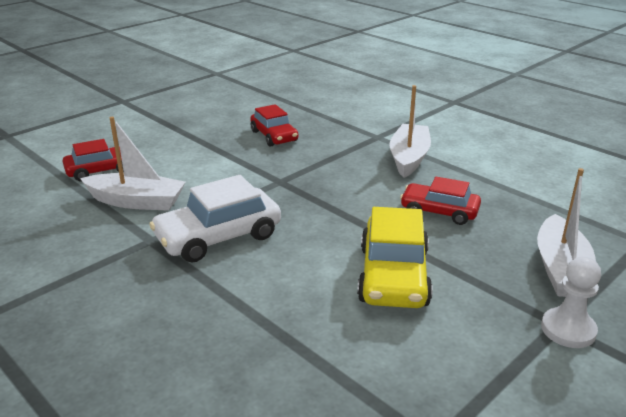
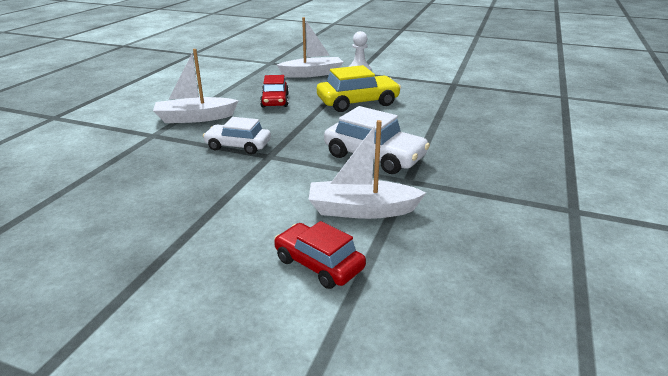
camera: 115 degrees left, 0 degrees up
(136, 202) = (361, 210): white boat -> white boat turned 75 degrees counterclockwise
(274, 136) = (168, 182): red car -> none
(316, 170) = (238, 146): none -> white car

